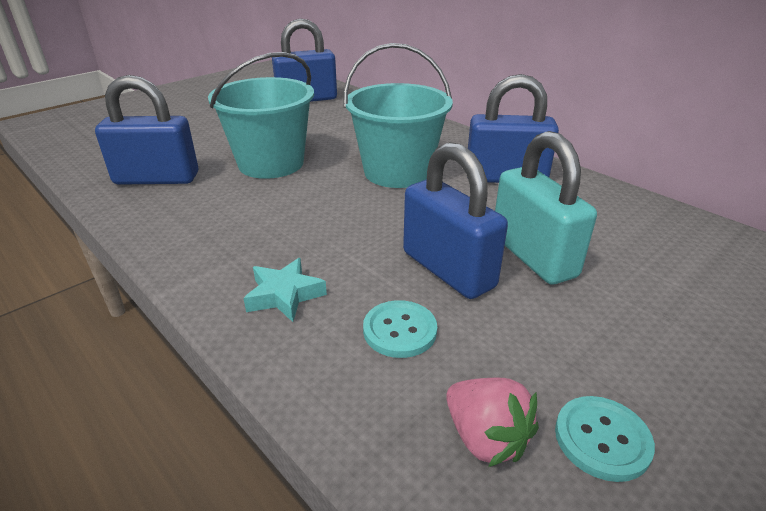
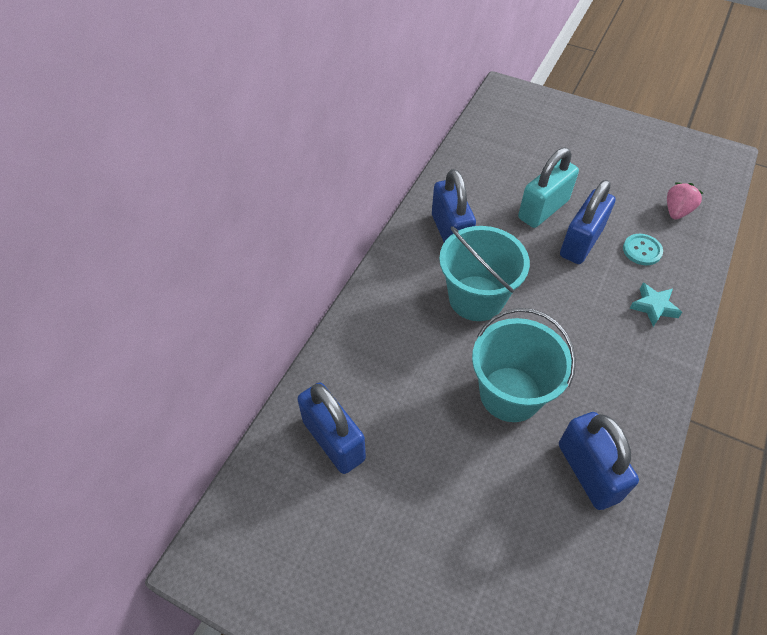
camera: 110 degrees left, 20 degrees up
(602, 439) = (651, 181): turquoise button -> none

